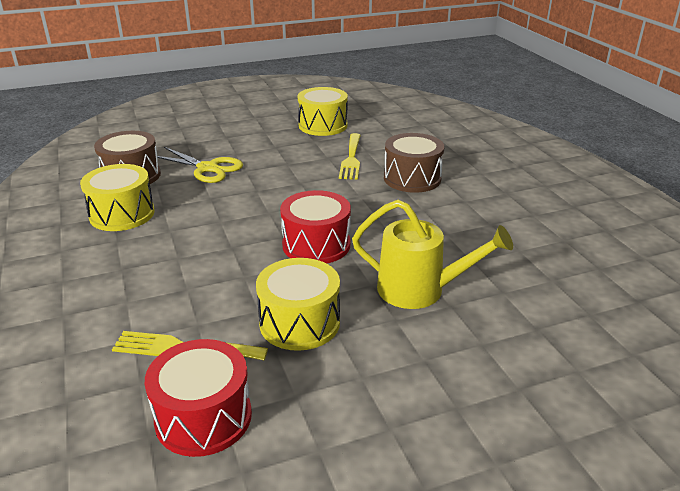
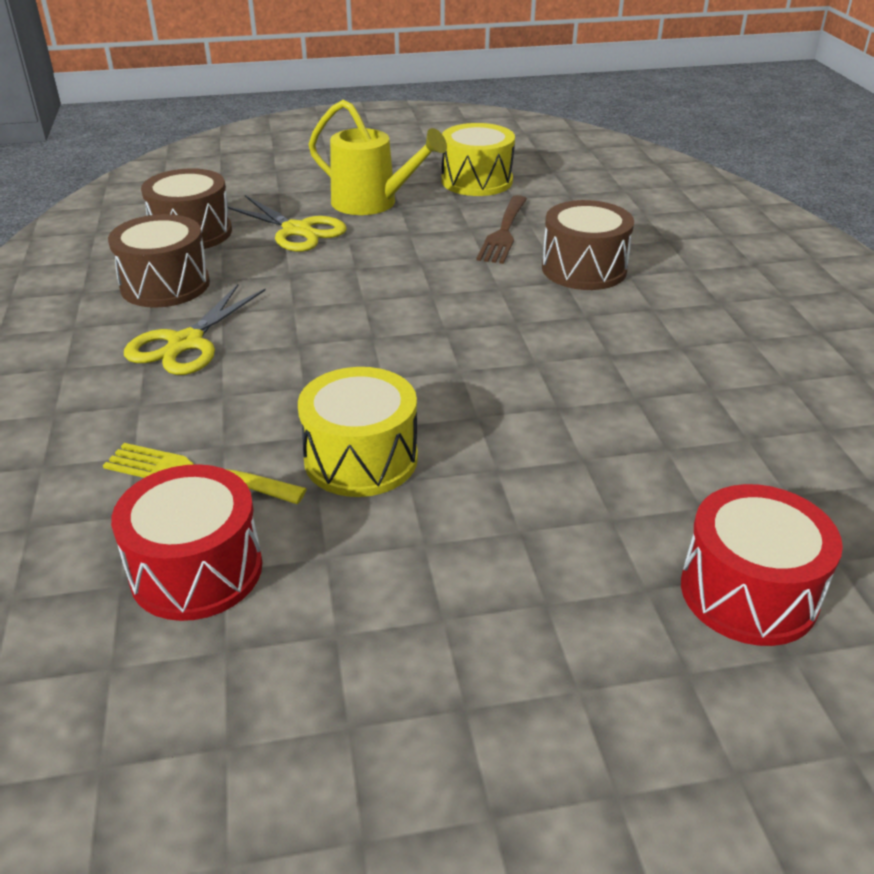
camera: 10 degrees right, 5 degrees up
(122, 214) = (165, 285): yellow drum -> brown drum
(149, 254) = (186, 343): none -> yellow scissors
(316, 245) = (416, 352): red drum -> red drum (748, 592)
(351, 158) = (503, 232): yellow fork -> brown fork
(420, 290) = (545, 432): yellow watering can -> yellow watering can (373, 203)

